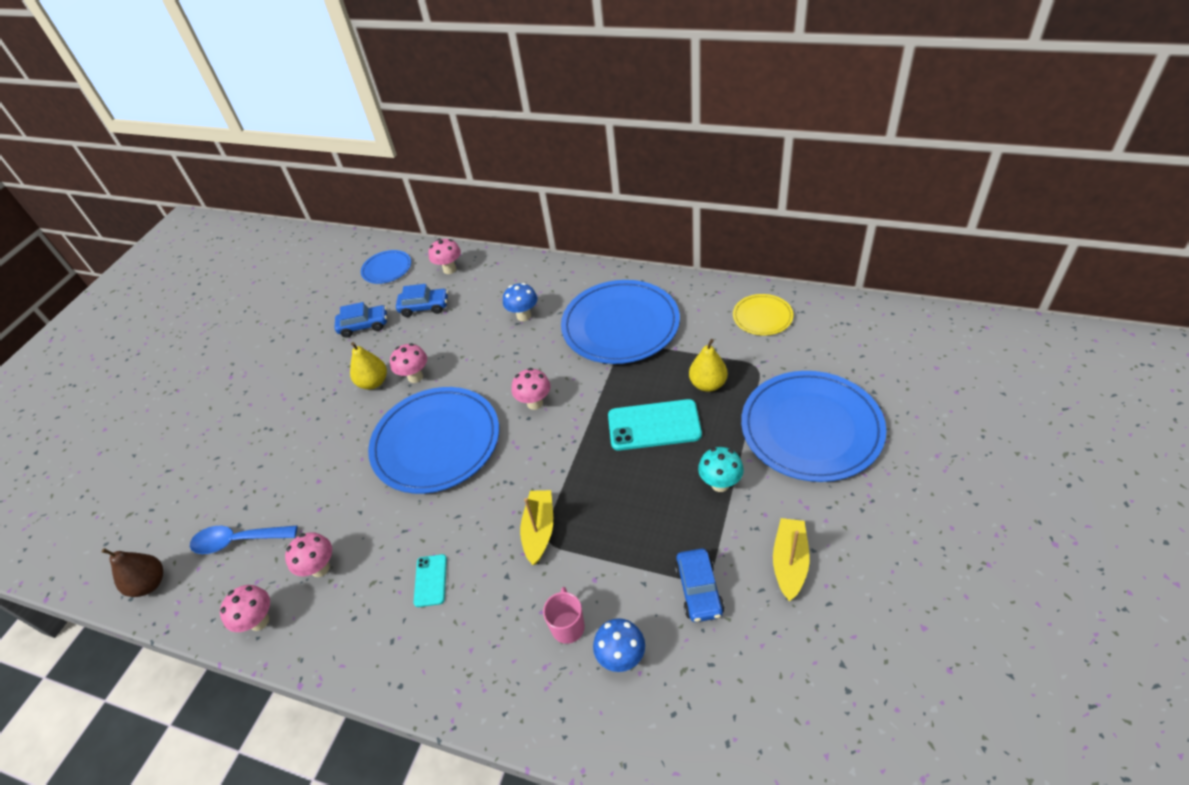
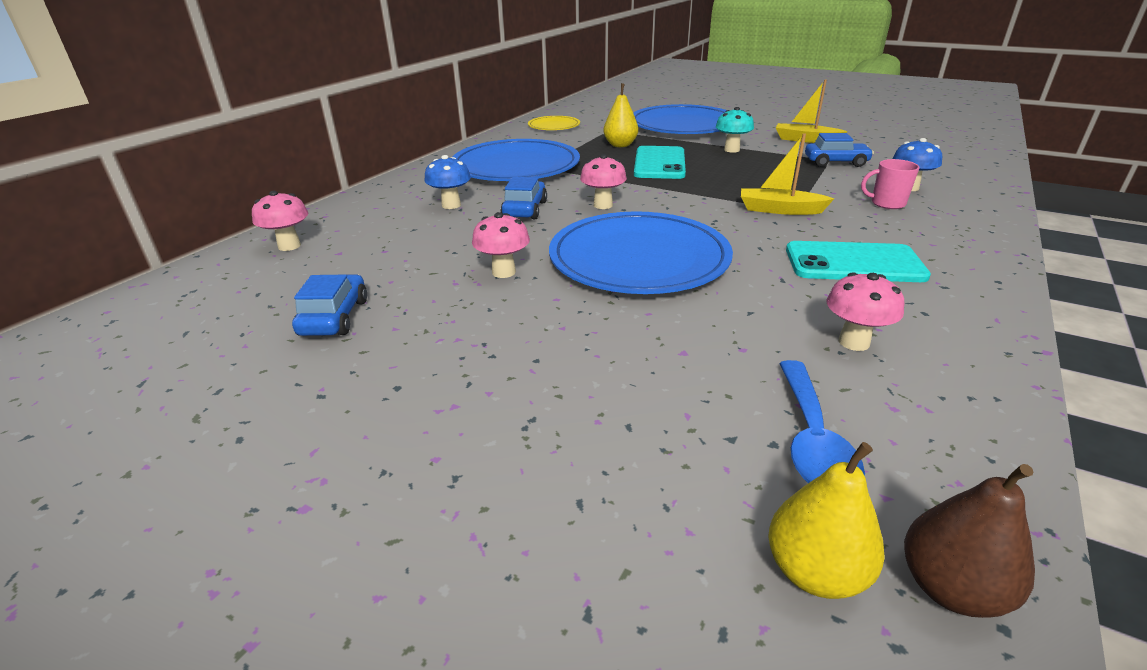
camera: 85 degrees left, 15 degrees down
(259, 621) = (967, 398): pink mushroom -> none
(373, 382) = (488, 305): yellow pear -> yellow pear (815, 572)
(387, 269) = (202, 297): blue plate -> none
(424, 307) = (353, 265): blue car -> blue car (525, 209)
(430, 580) = (854, 263): turquoise phone -> turquoise phone, size x1.89

